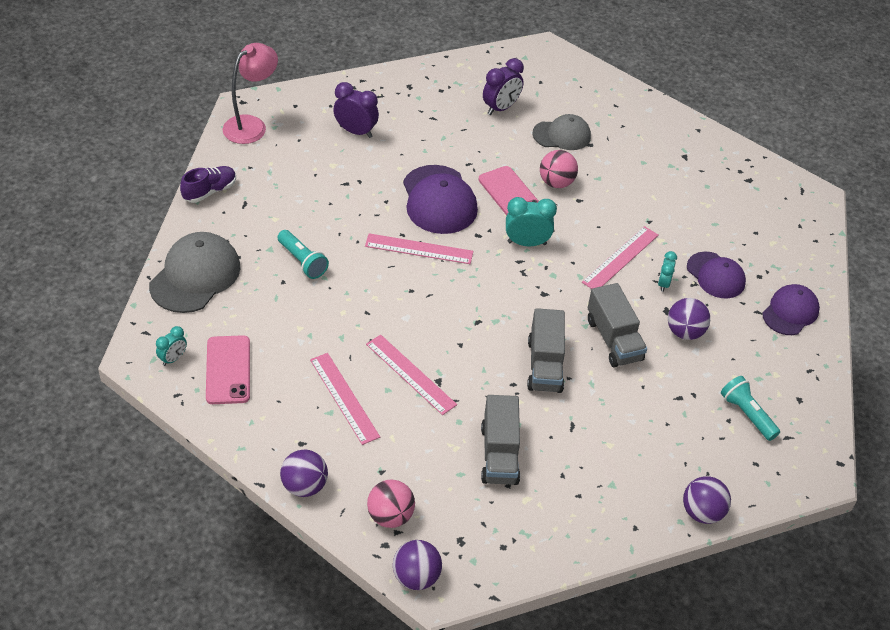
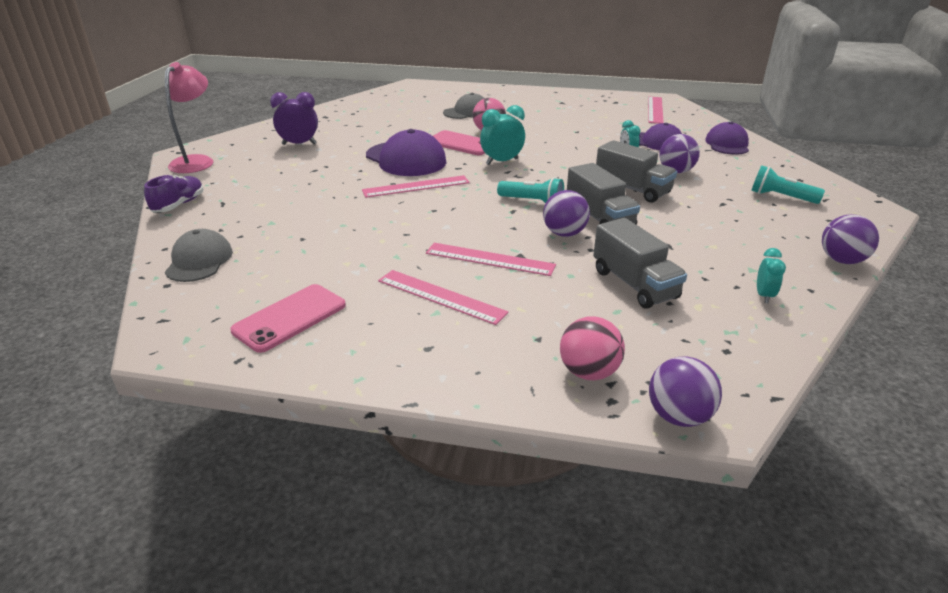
camera: 25 degrees left, 15 degrees down
(173, 359) = (213, 330): turquoise clock -> turquoise clock (764, 295)
(195, 276) = (199, 261): grey cap -> grey cap, size x0.65
(228, 370) = (290, 318): pink phone -> pink phone turned 75 degrees clockwise
(302, 261) = (311, 221): turquoise flashlight -> turquoise flashlight (532, 202)
(304, 486) = (466, 384): purple ball -> purple ball (564, 233)
(501, 108) = (408, 111): purple clock -> none
(620, 258) = (581, 151): pink ruler -> pink ruler (655, 110)

